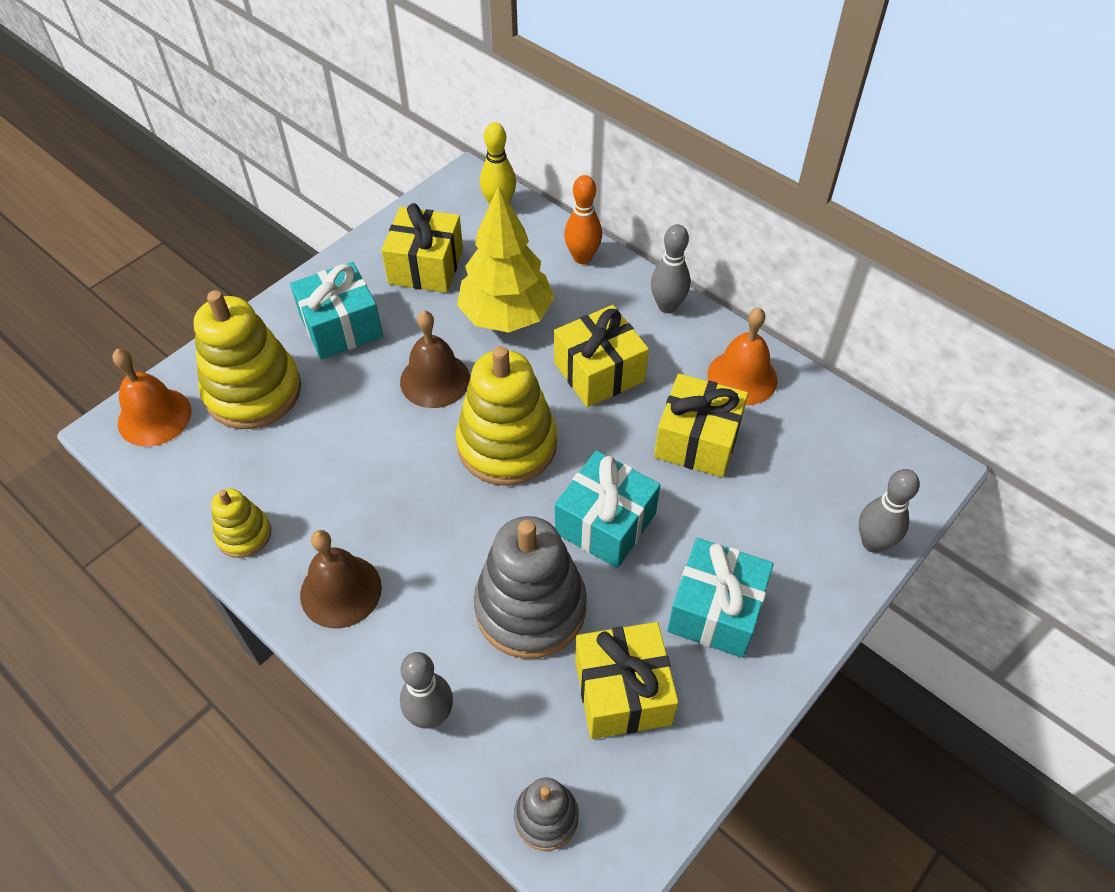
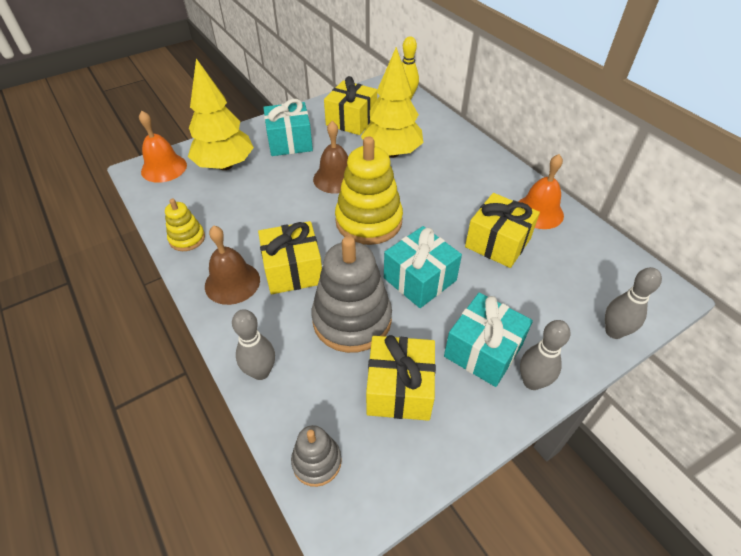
camera: 15 degrees right, 5 degrees down
(253, 391) = (225, 165): yellow stacking toy -> yellow tree
(582, 257) = (449, 130): orange bowling pin -> none
(599, 372) = (442, 192): yellow gift -> yellow gift (293, 270)
(667, 306) = (498, 164): grey bowling pin -> grey bowling pin (532, 382)

